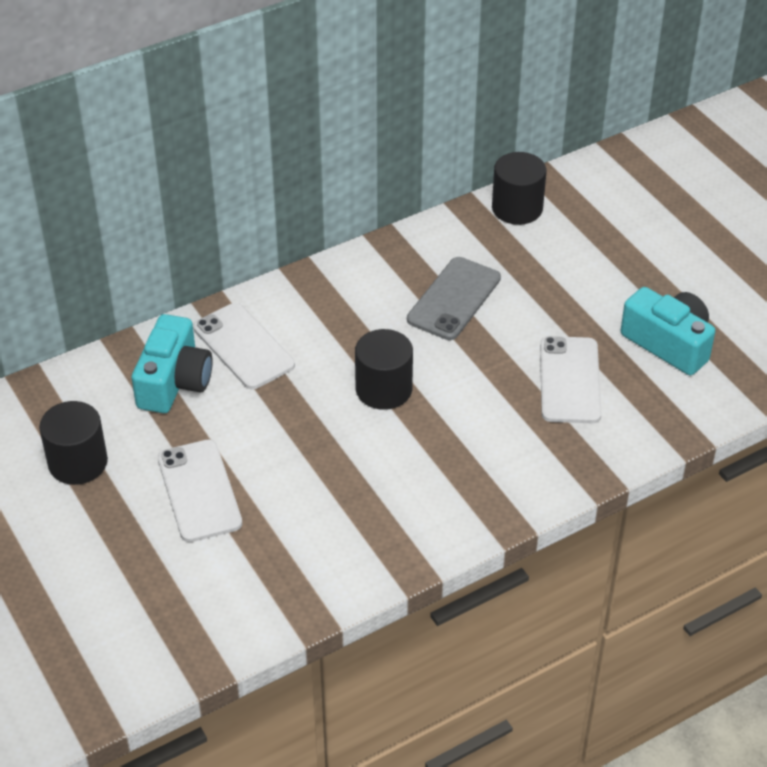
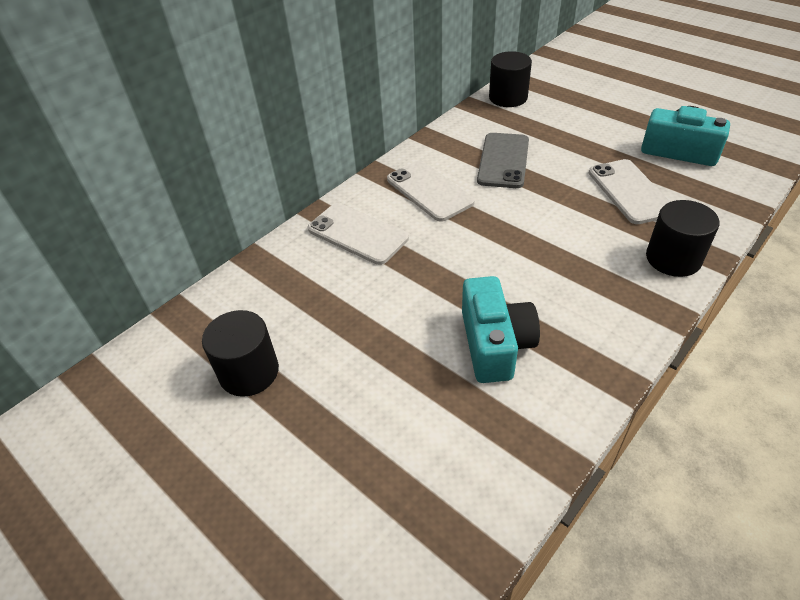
camera: 15 degrees left, 0 degrees up
(174, 382) = (311, 276): turquoise camera -> turquoise camera (495, 344)
(199, 491) = (379, 365): white phone -> white phone (429, 191)
(384, 389) = (492, 235): black cylinder -> black cylinder (673, 258)

